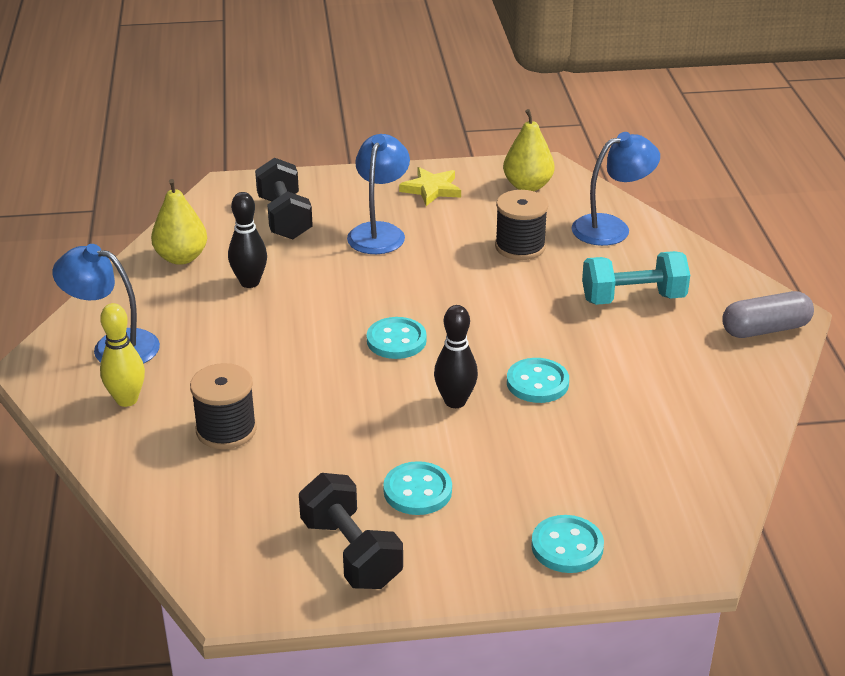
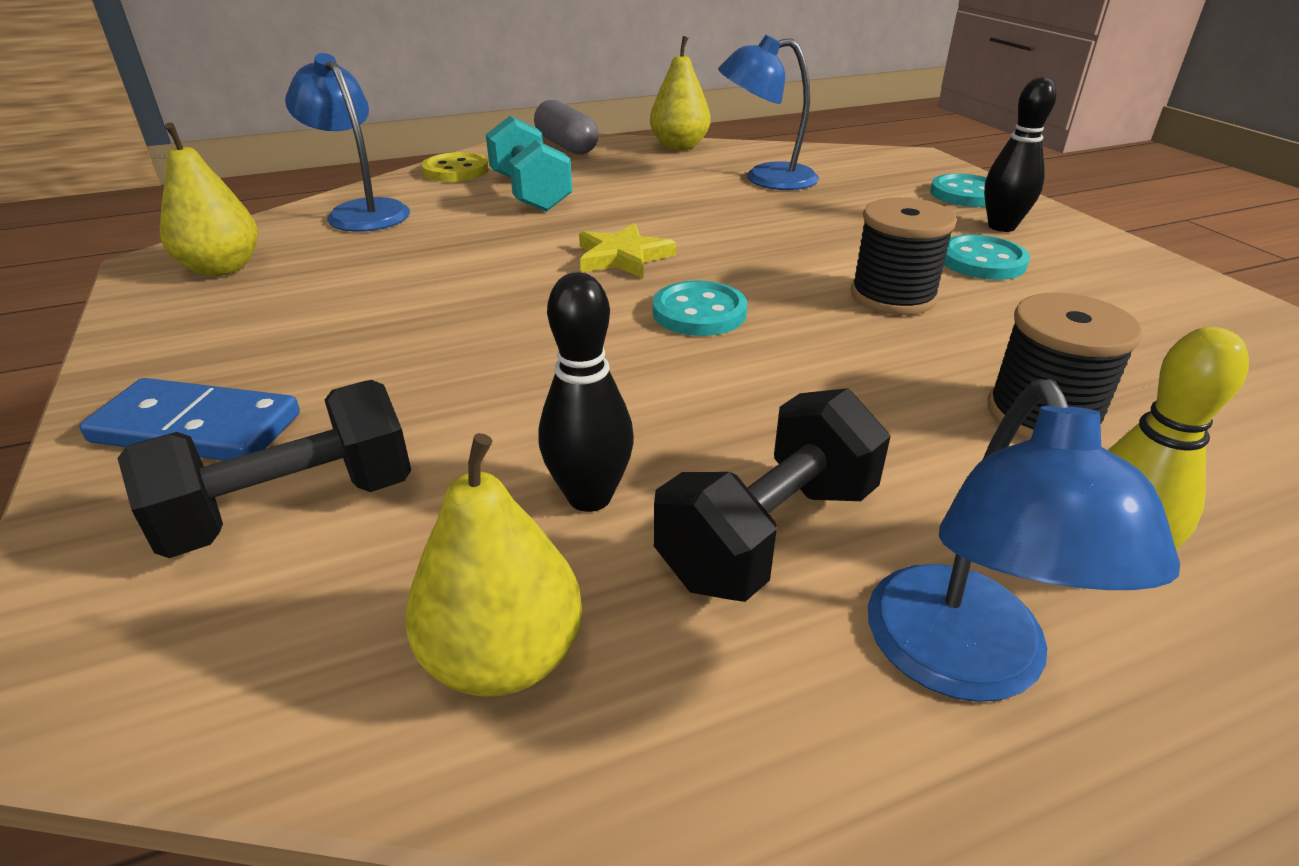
camera: 105 degrees left, 0 degrees up
(351, 553) = (1126, 282): black dumbbell -> black dumbbell (769, 534)
(354, 194) = (196, 428): none -> blue domino
(379, 232) = (366, 374): blue lamp -> blue lamp (766, 178)
(431, 189) = (204, 345): yellow star -> yellow star (623, 257)
(455, 401) = (802, 260): black bowling pin -> black bowling pin (1001, 227)
(520, 247) = (414, 258): black spool -> black spool (893, 296)
(537, 383) = (728, 223): turquoise button -> none
(698, 268) = (456, 170): none -> yellow button
(754, 397) = (679, 146): none -> yellow pear

